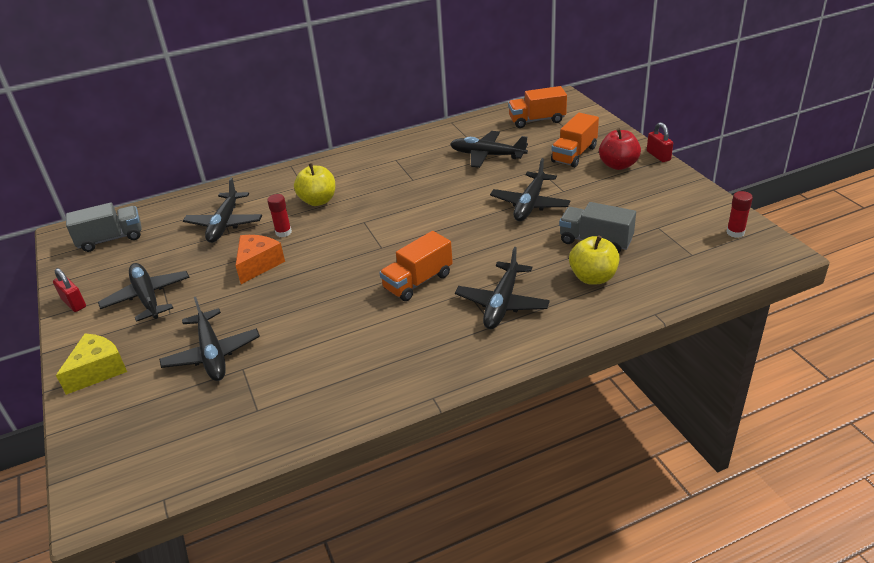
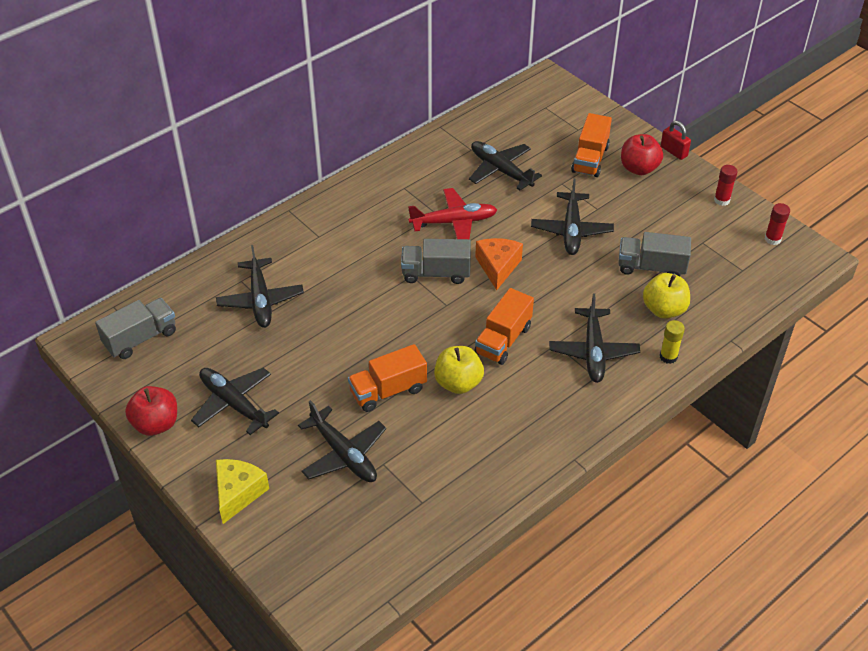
camera: 20 degrees left, 10 degrees up
(74, 303) = (156, 424): red padlock -> red apple
(258, 264) = (329, 345): orange cheese -> orange cheese (498, 267)
(283, 232) = (333, 301): red glue stick -> red glue stick (721, 200)
(318, 201) = (348, 255): yellow apple -> yellow apple (458, 383)
(386, 222) = (436, 273): none -> grey truck
(424, 187) = (453, 222): none -> red plane
(487, 155) = (501, 170): black plane -> black plane turned 45 degrees clockwise
(537, 120) = (532, 115): orange truck -> orange truck (388, 391)
(579, 319) = (668, 357): none -> yellow glue stick

